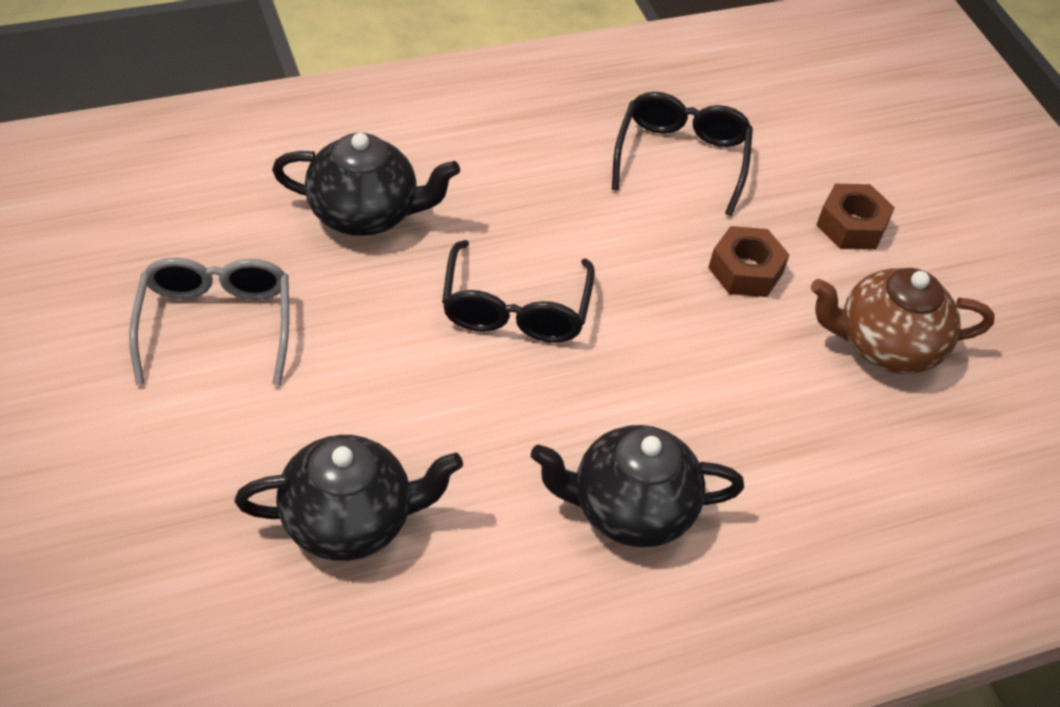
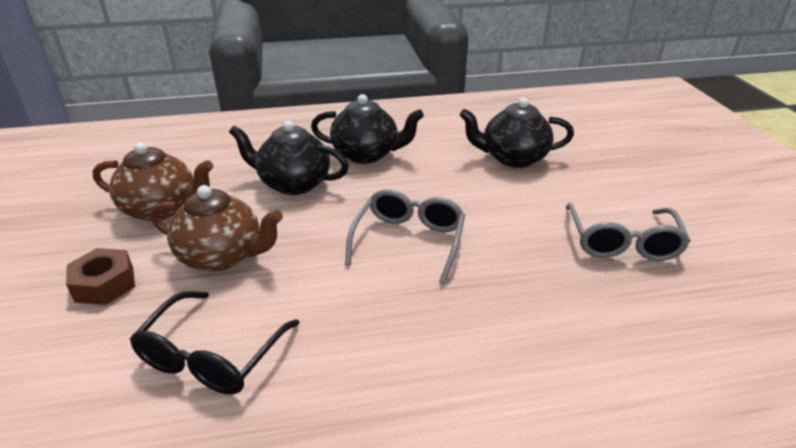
camera: 165 degrees left, 15 degrees down
(365, 213) = (528, 315): black teapot -> black teapot (293, 184)
(515, 309) = (409, 241): black glasses -> grey glasses
(745, 270) = (223, 256): brown nut -> brown teapot

